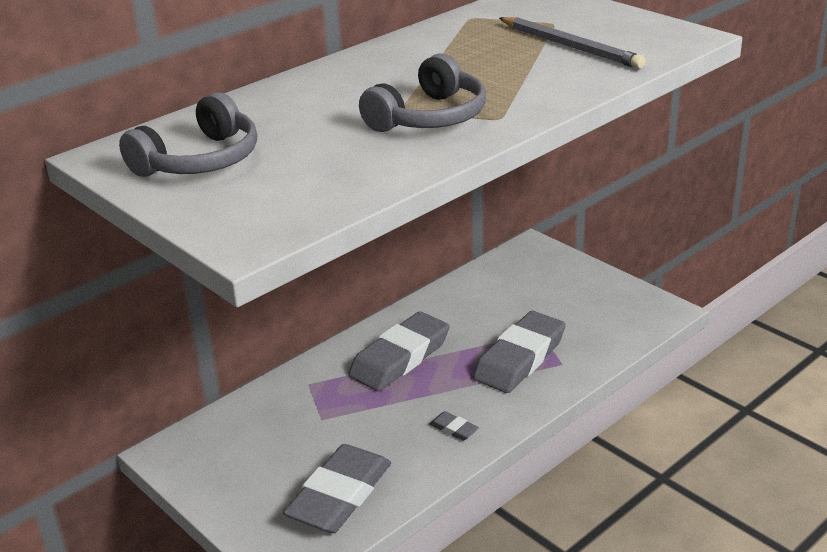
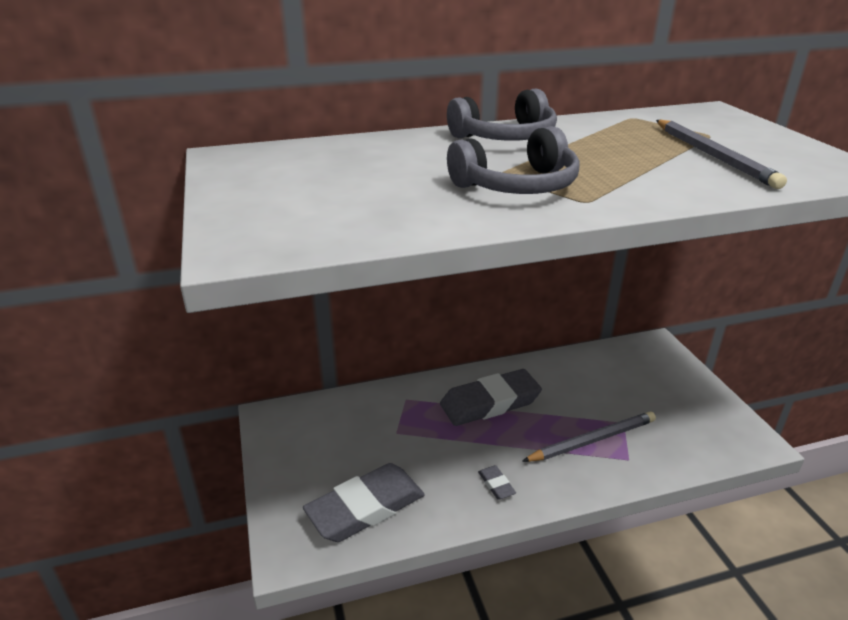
camera: 25 degrees right, 0 degrees up
(200, 160) = (287, 174): grey headphones -> grey headphones (505, 137)
(520, 358) = (592, 440): grey eraser -> grey pencil

